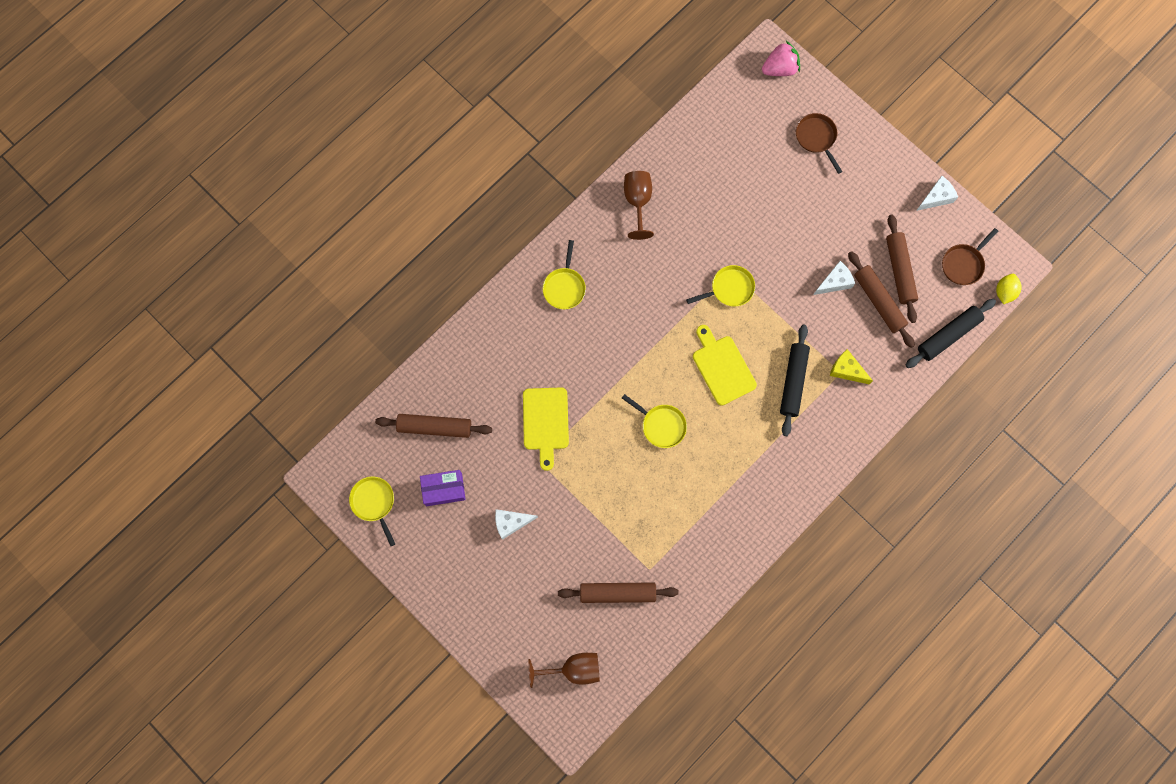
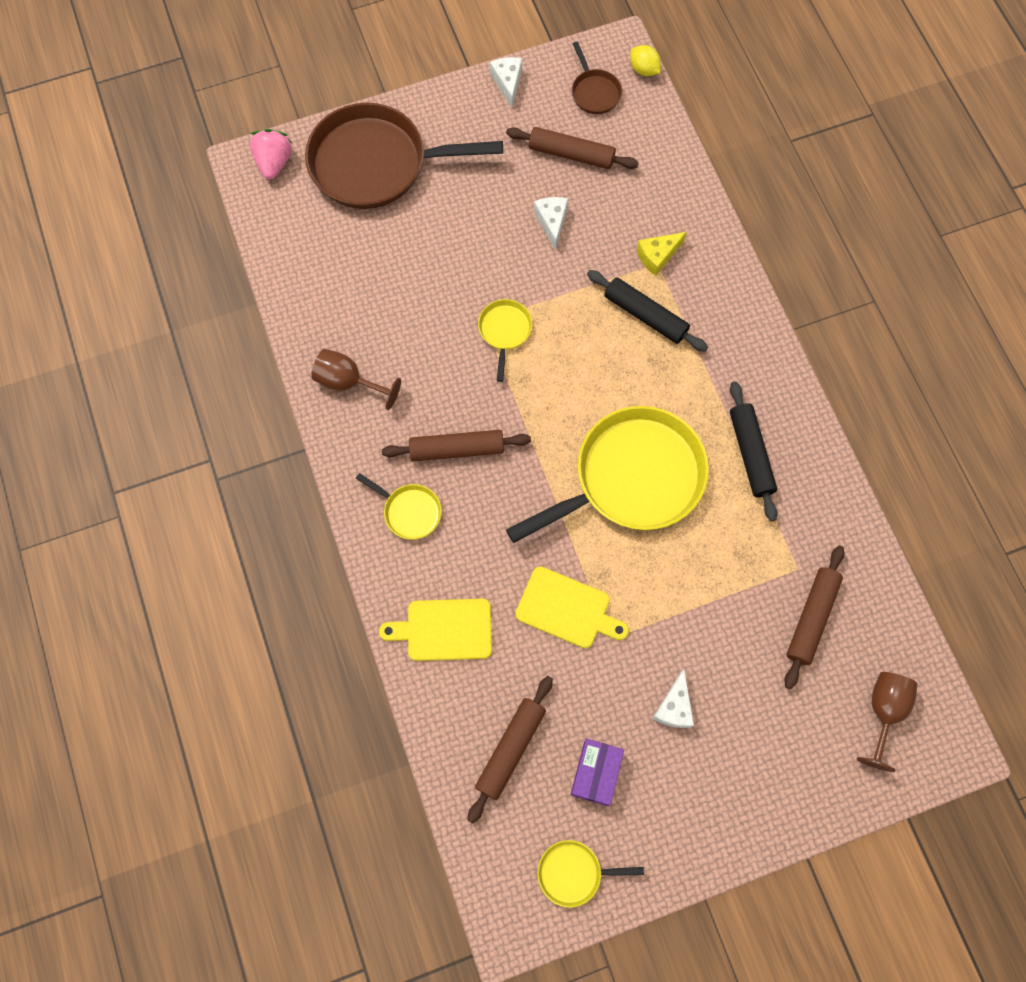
camera: 65 degrees left, 5 degrees down
(661, 425) = (631, 478): yellow pan -> yellow pan, size x2.28
(722, 367) = (594, 381): yellow cutting board -> yellow cutting board (444, 630)
(816, 138) = (377, 164): brown pan -> brown pan, size x2.28
(879, 301) = (595, 189): brown rolling pin -> brown rolling pin (457, 449)
(948, 335) = (666, 142): black rolling pin -> black rolling pin (750, 454)

